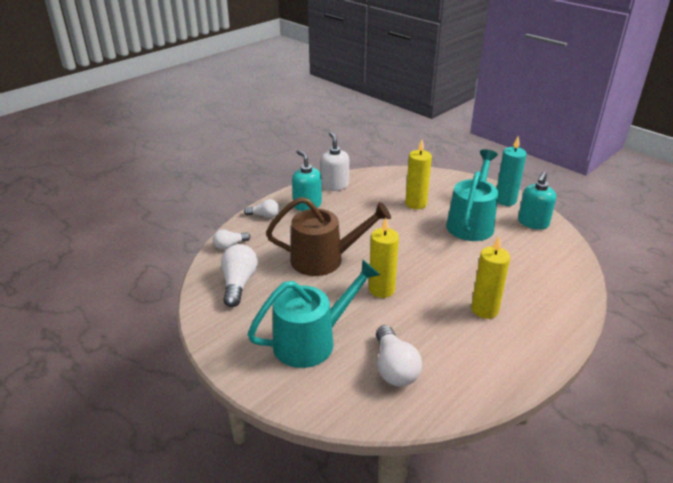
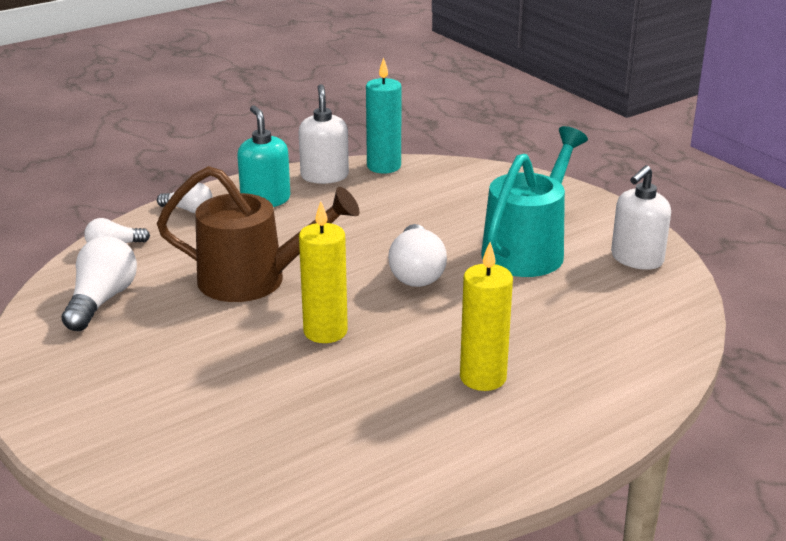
camera: 10 degrees right, 5 degrees down
(312, 340) = (178, 391): turquoise watering can -> none
(394, 368) = (289, 443): white light bulb -> white light bulb (416, 272)
(416, 204) = (447, 213): yellow candle -> none
(505, 200) = (606, 221): turquoise candle -> turquoise candle (384, 166)
(533, 223) = (636, 259): turquoise soap dispenser -> white soap dispenser

